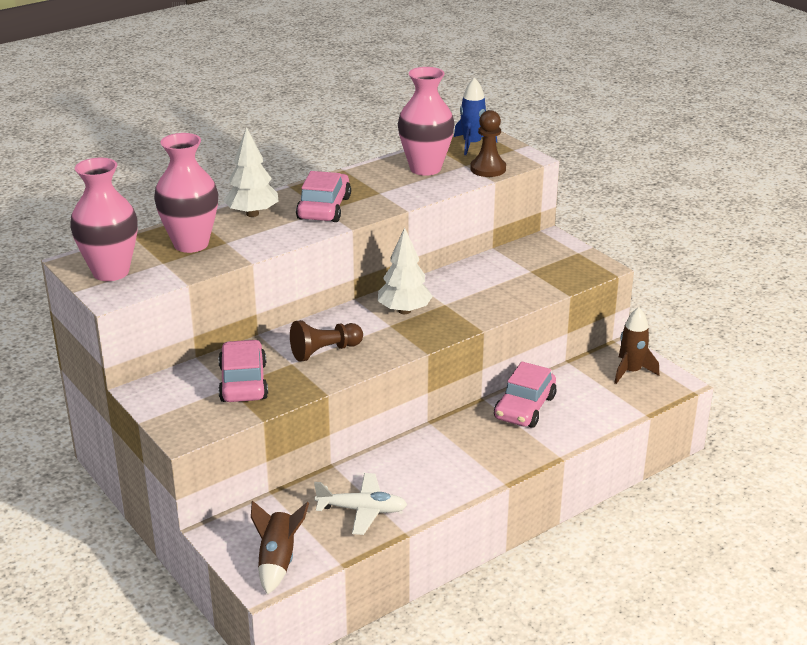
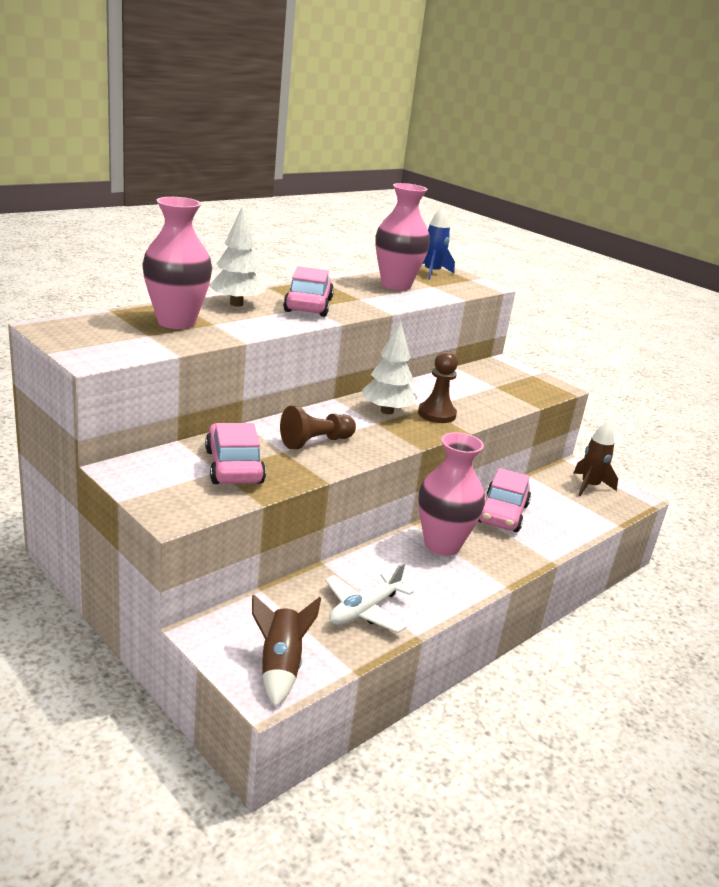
camera: 10 degrees left, 5 degrees down
(111, 272) = (90, 339): pink vase -> pink vase (442, 545)
(362, 510) = (364, 610): white plane -> white plane turned 135 degrees clockwise
(488, 169) = (454, 290): brown pawn -> brown pawn (436, 414)

